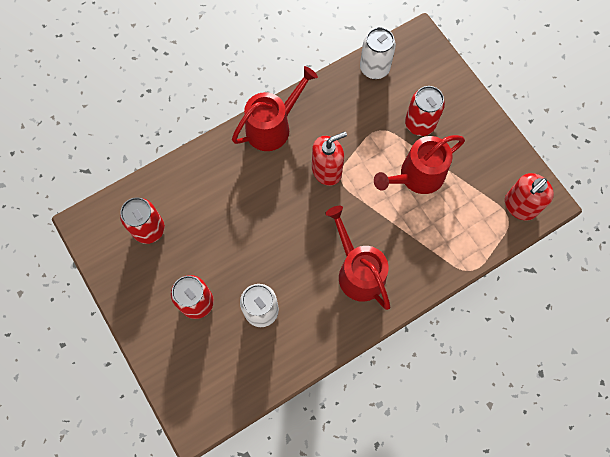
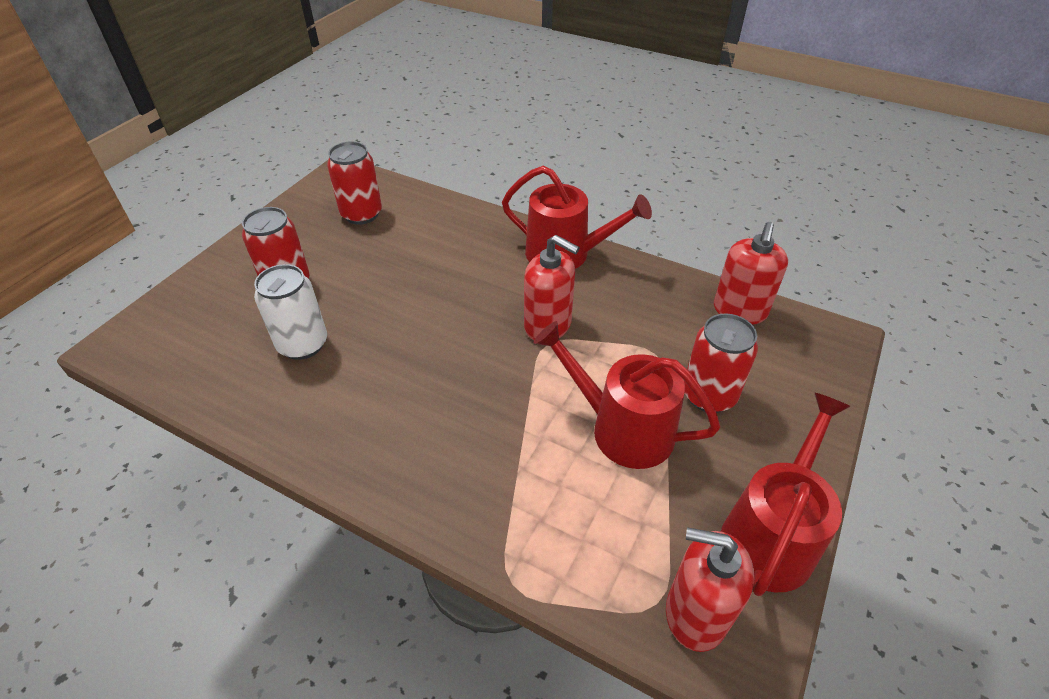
camera: 60 degrees right, 25 degrees down
(358, 272) = (417, 423): red watering can -> red watering can (770, 535)
(374, 68) = (739, 311): white can -> red soap dispenser

